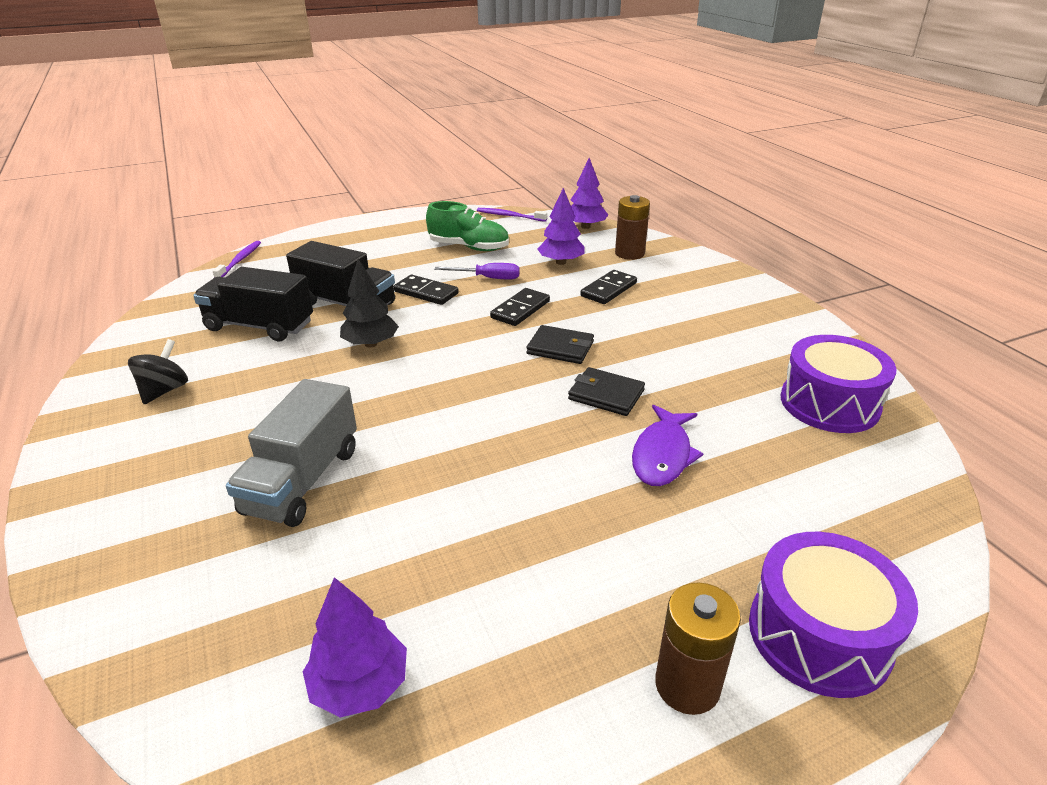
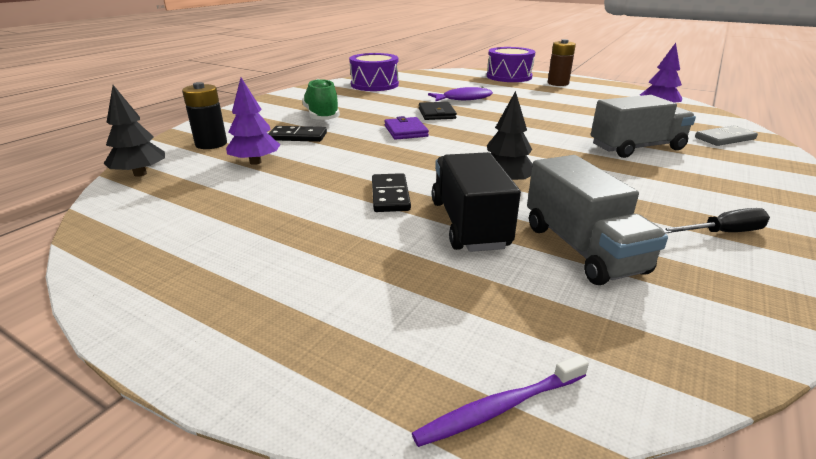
camera: 125 degrees left, 5 degrees down
(164, 390) = (722, 233): black spinning top -> black screwdriver
(185, 609) = (725, 138): none -> grey domino
(259, 326) = (582, 248): black truck -> grey truck
(469, 247) = (250, 214): green shoe -> green shoe (322, 116)
(488, 278) = (325, 180): purple screwdriver -> none
(509, 216) = (110, 224): purple toothbrush -> none
(520, 309) = (369, 153): black domino -> none
(560, 348) = (405, 131): black wallet -> purple wallet
(585, 227) = (140, 174): purple tree -> black tree
(629, 253) = (211, 144): brown battery -> black battery

